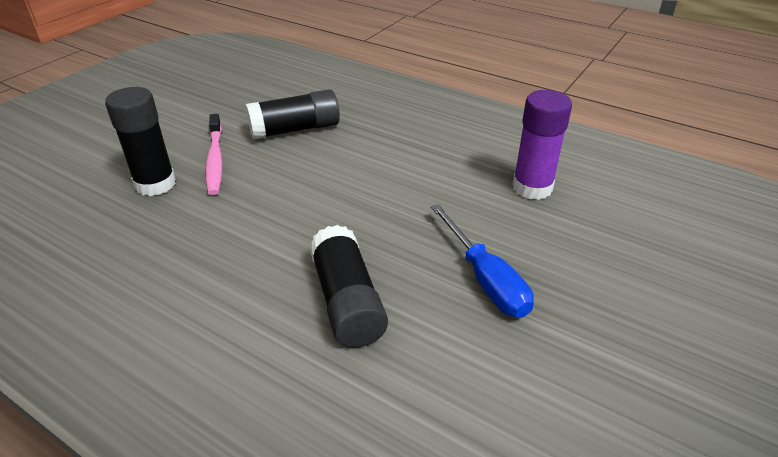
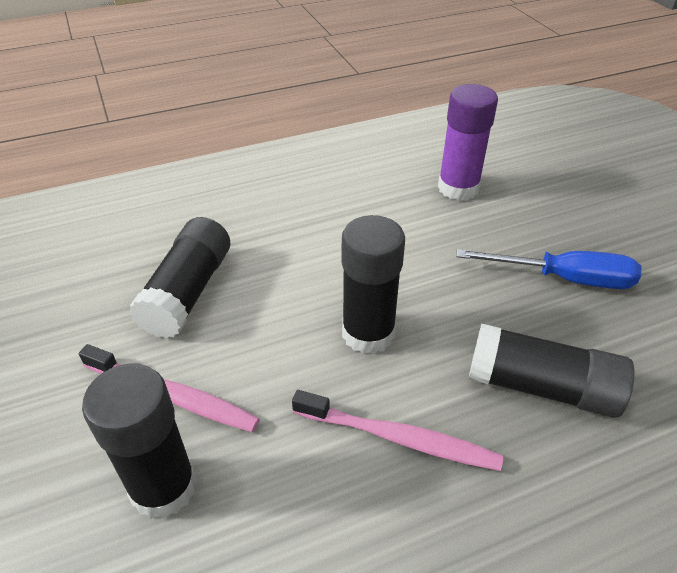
camera: 55 degrees left, 5 degrees up
(247, 250) = (398, 438): none -> pink toothbrush
(325, 205) = (368, 333): none -> black glue stick

